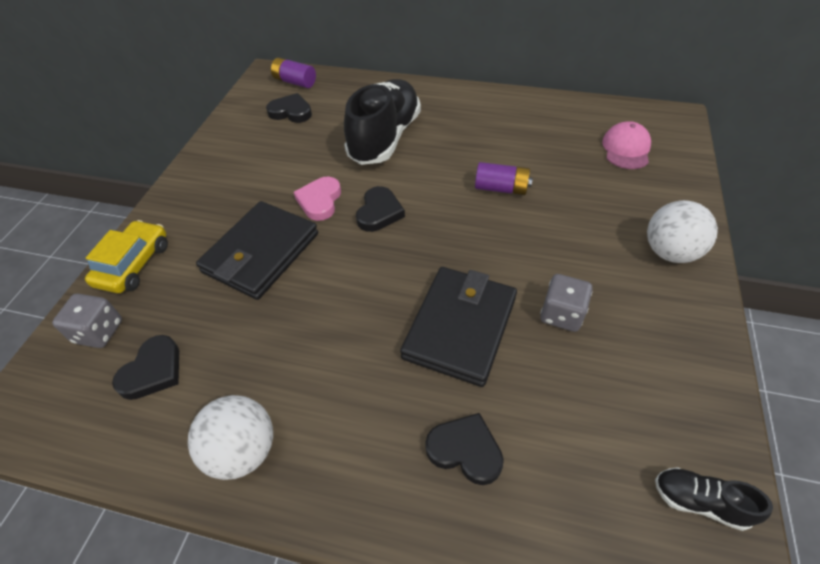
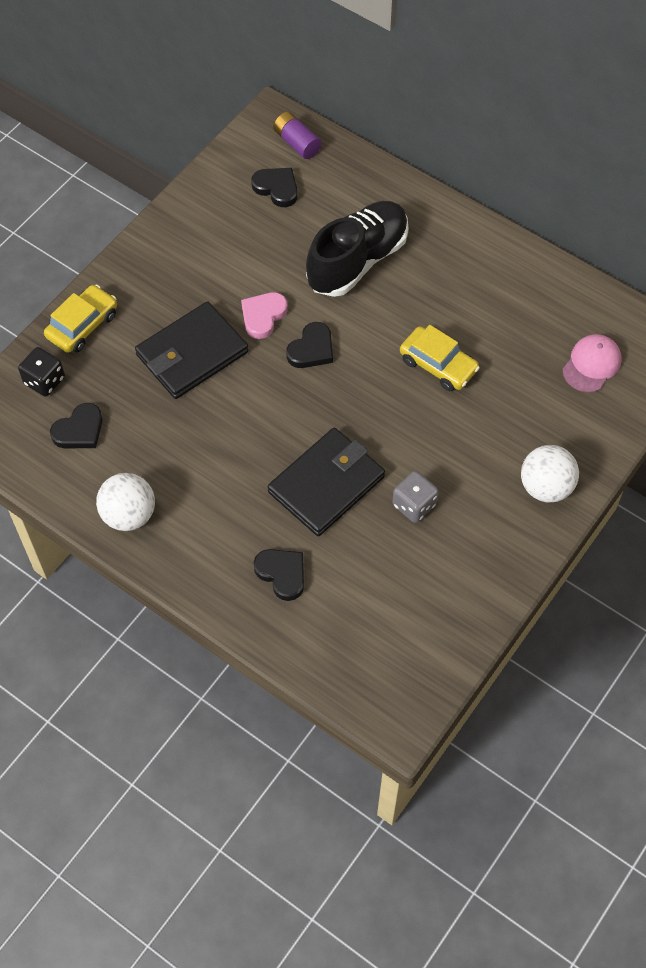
camera: 20 degrees right, 10 degrees up
(99, 332) = (44, 381): grey dice -> black dice
(501, 188) = (438, 365): purple battery -> yellow car
(699, 501) = (421, 665): black shoe -> none

